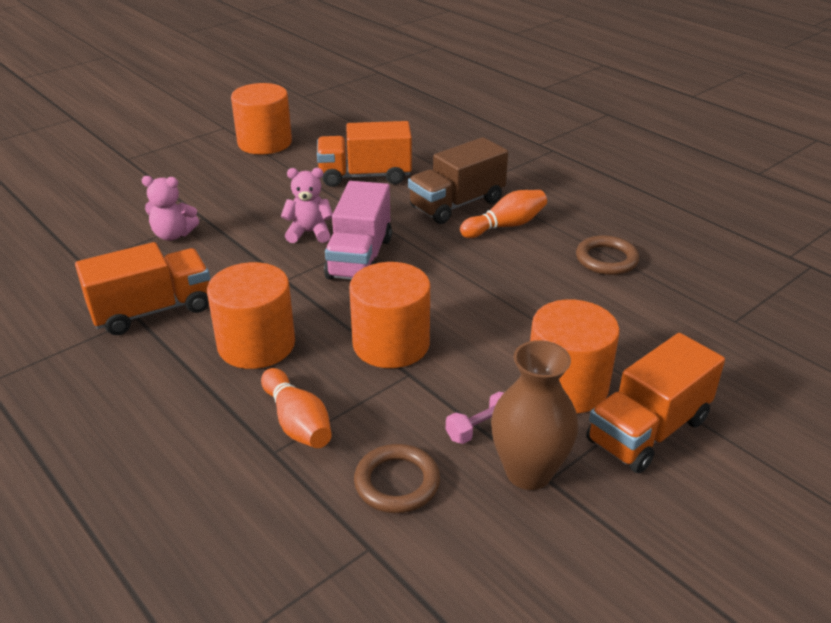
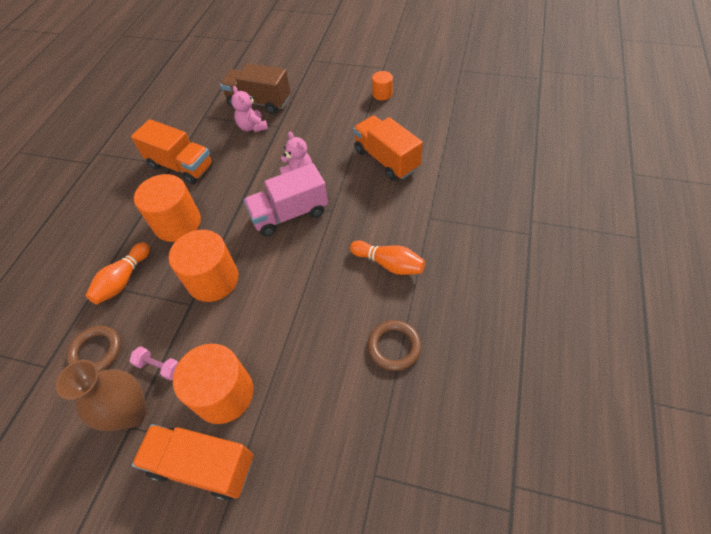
camera: 60 degrees right, 20 degrees up
(264, 143) = (382, 94): orange cylinder -> orange cylinder, size x0.51
(457, 204) = (394, 223): brown truck -> brown truck (259, 102)

